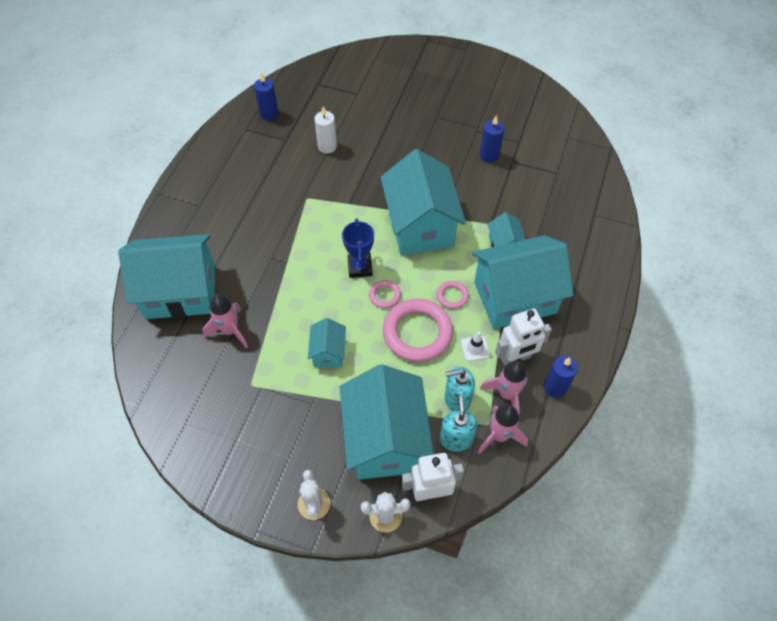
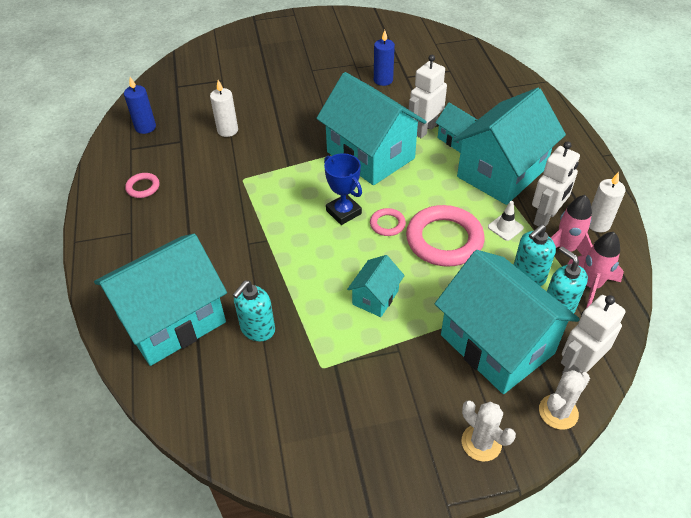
camera: 30 degrees left, 10 degrees down
(230, 331) = (257, 329): pink rocket -> turquoise soap dispenser
(328, 352) = (375, 297): turquoise house -> turquoise house turned 60 degrees clockwise
(452, 296) = (448, 196): pink ring -> pink ring (143, 187)
(484, 223) = (424, 129): none -> white robot
(555, 387) = (598, 224): blue candle -> white candle

